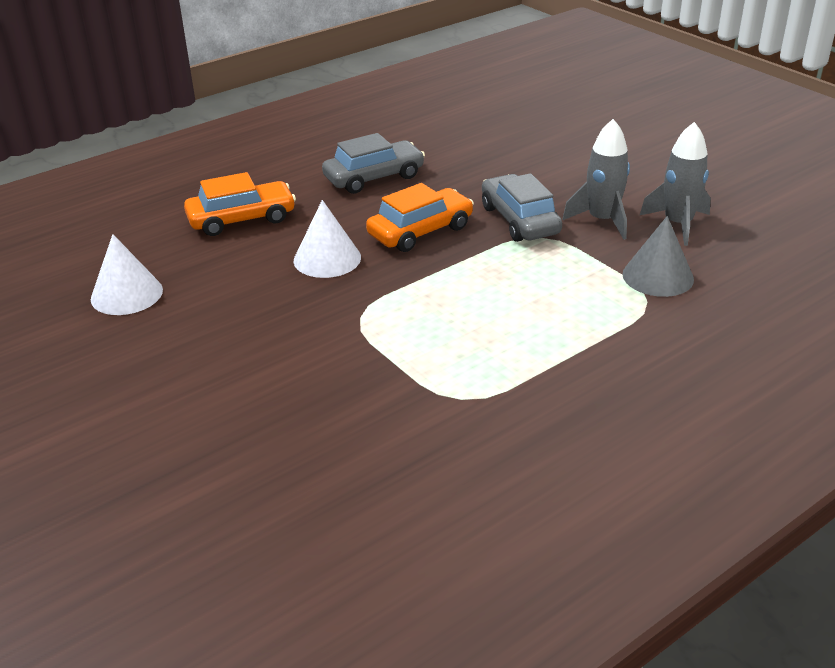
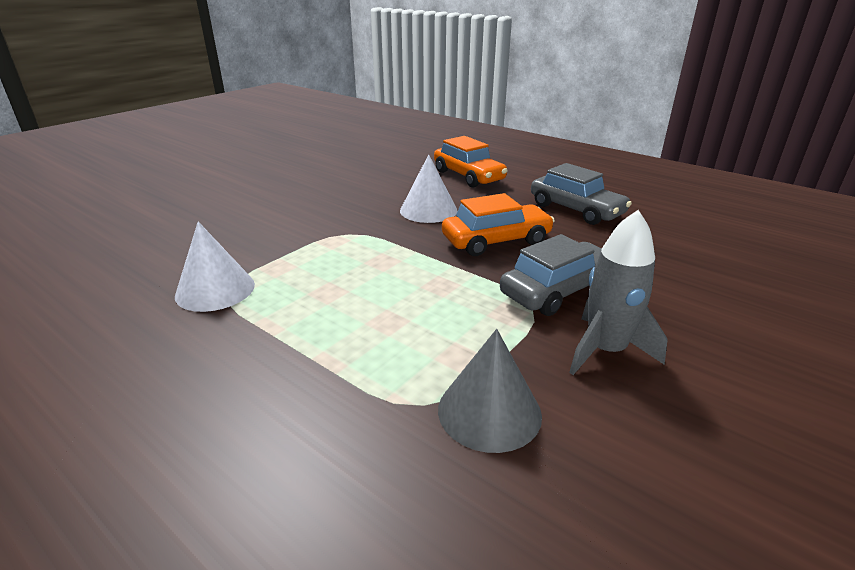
camera: 75 degrees right, 5 degrees down
(126, 294) = (358, 163): white cone -> white cone (215, 290)
(420, 231) = (496, 241): orange car -> orange car turned 60 degrees counterclockwise
(678, 224) = (655, 428): grey rocket -> none

